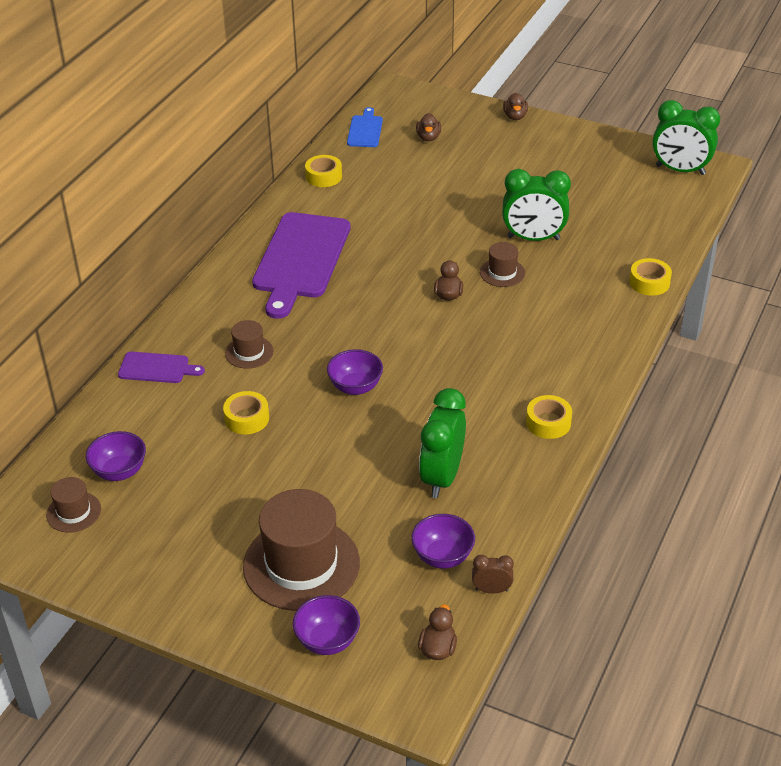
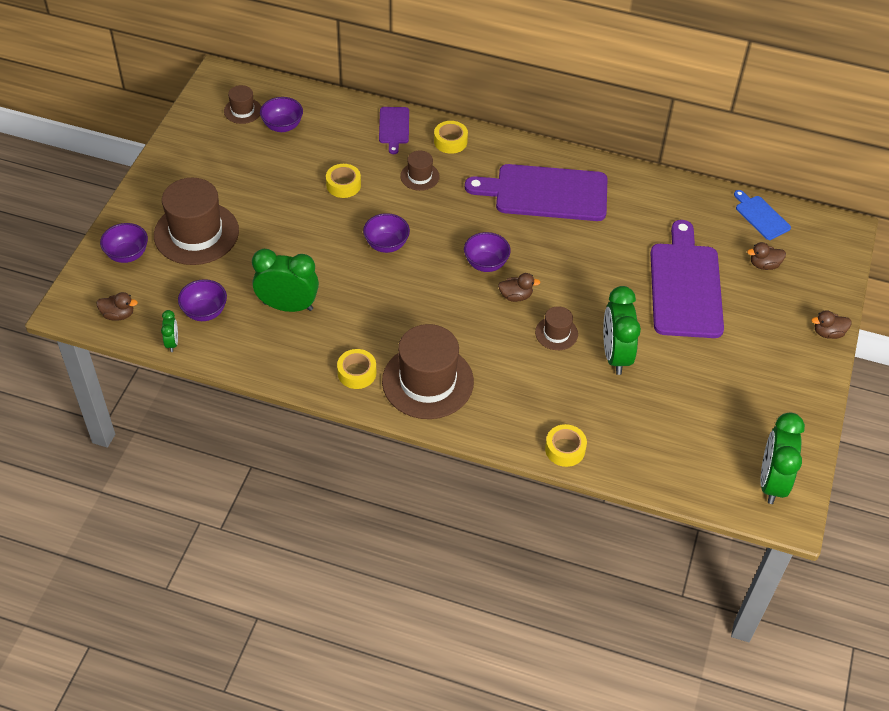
camera: 80 degrees right, 10 degrees up
(324, 176) = (673, 194): yellow tape -> yellow tape (450, 141)
(365, 130) = (761, 216): blue cutting board -> blue cutting board turned 120 degrees counterclockwise
(398, 312) = (486, 263): none -> purple bowl
(448, 185) = (685, 286): none -> purple cutting board
(491, 590) = (172, 343): brown clock -> green clock
(562, 368) = (427, 381): none -> brown hat

